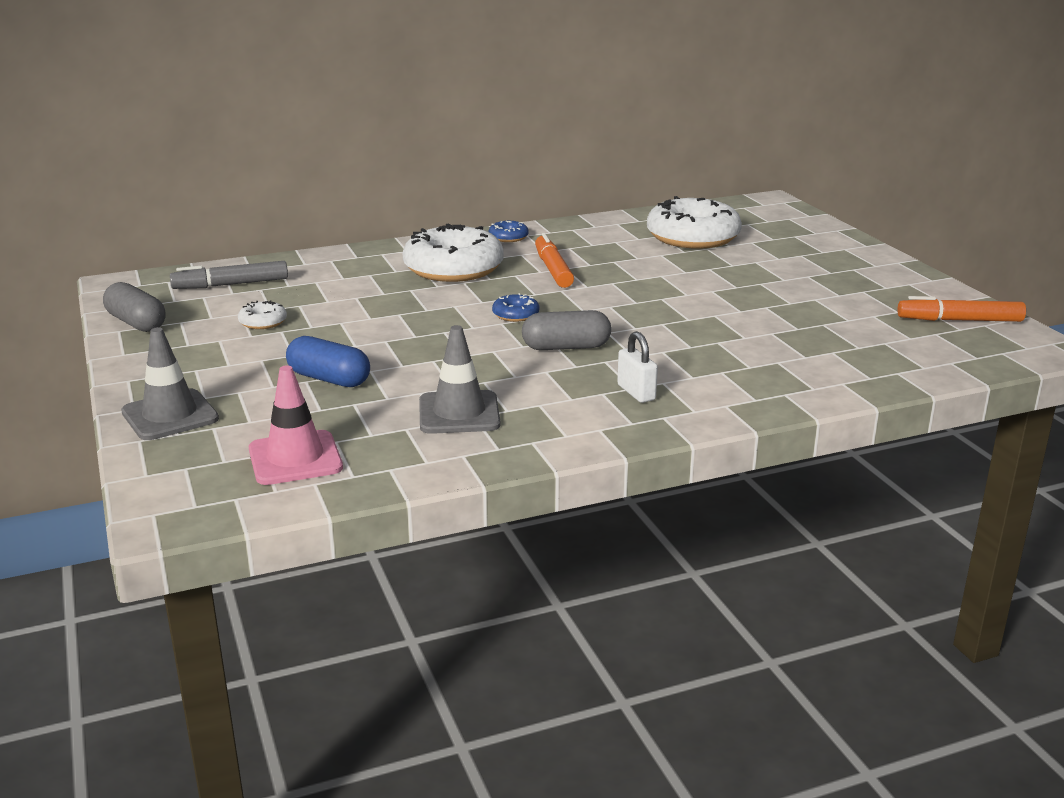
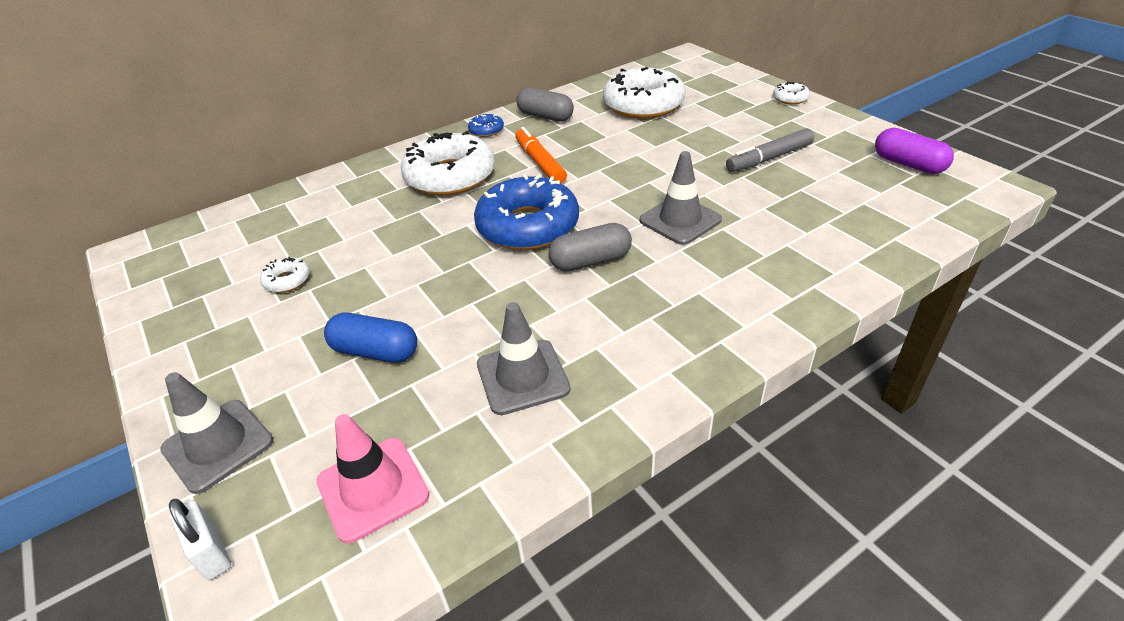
camera: 10 degrees left, 15 degrees up
(136, 323) = (156, 306): grey capsule -> grey capsule (545, 116)
(231, 284) = (243, 234): grey marker -> grey marker (769, 158)
(515, 315) = (528, 226): blue donut -> blue donut, size x2.34
(636, 392) = (680, 311): white padlock -> white padlock (211, 552)
(676, 330) = (680, 220): none -> grey traffic cone
(865, 251) = (790, 98): none -> white donut
(959, 320) = (908, 164): orange marker -> purple capsule

